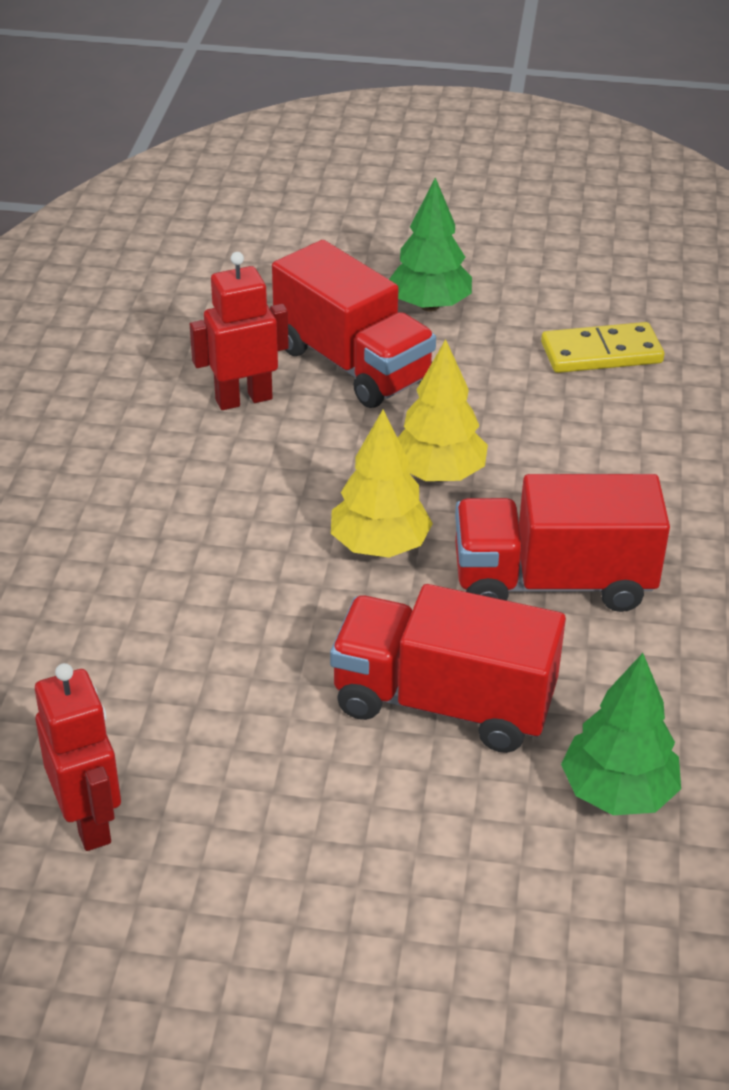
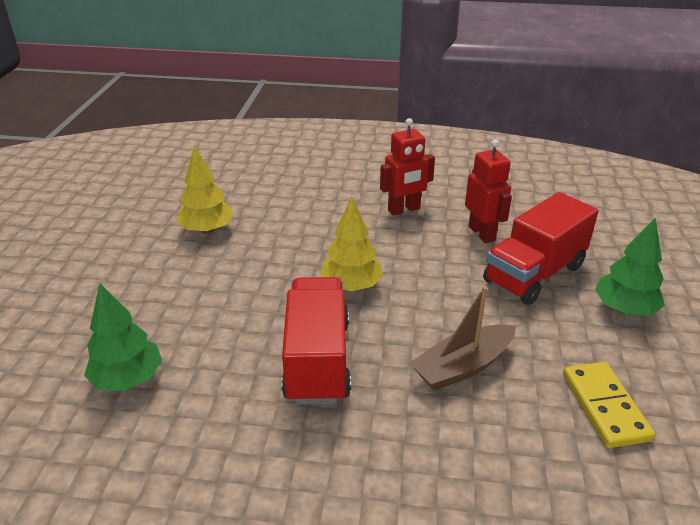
camera: 90 degrees right, 5 degrees down
(89, 821) = (170, 207): red robot -> red robot (404, 210)
(438, 474) = (424, 310): yellow tree -> yellow tree (207, 230)
(443, 703) = (218, 309): red truck -> none
(550, 450) = (462, 366): none -> brown boat

